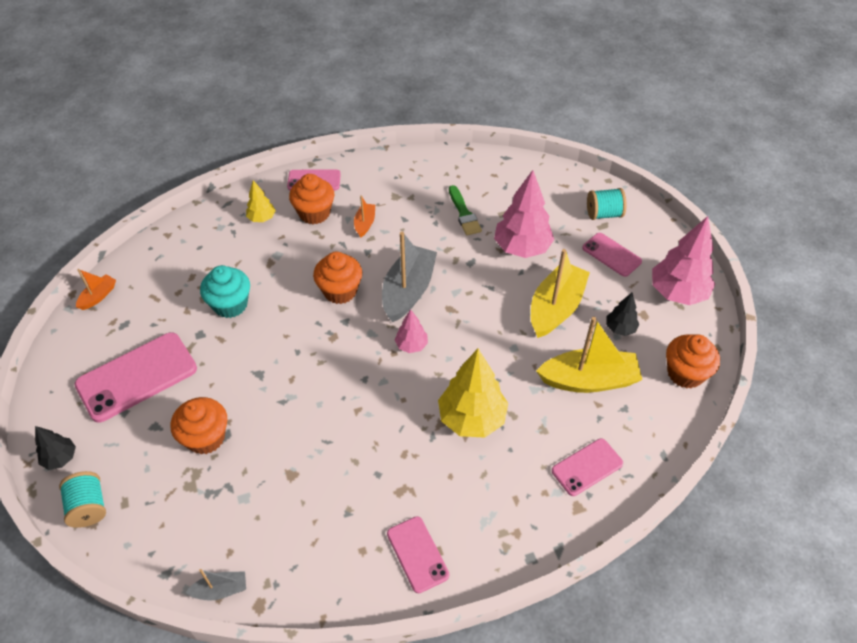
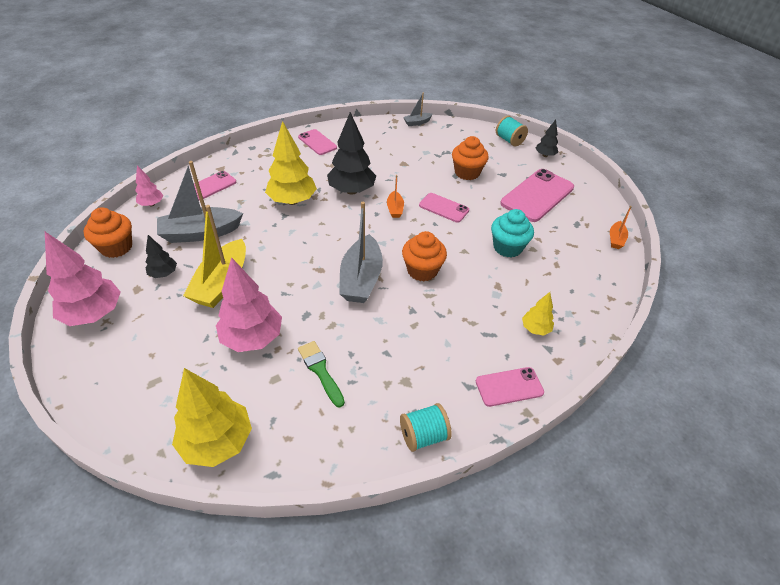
camera: 165 degrees right, 5 degrees down
(314, 213) = (485, 343): orange cupcake -> none
(365, 223) = (427, 340): orange boat -> orange boat (395, 209)
(386, 426) = (351, 190): none -> black tree
(411, 345) = (347, 238): pink tree -> pink tree (152, 204)
(546, 180) = (217, 441): none -> yellow tree
(589, 380) = (200, 233): yellow boat -> grey boat
(603, 214) = (149, 399): turquoise spool -> turquoise spool (423, 435)
(611, 255) = (153, 345): pink phone -> pink phone (443, 208)

